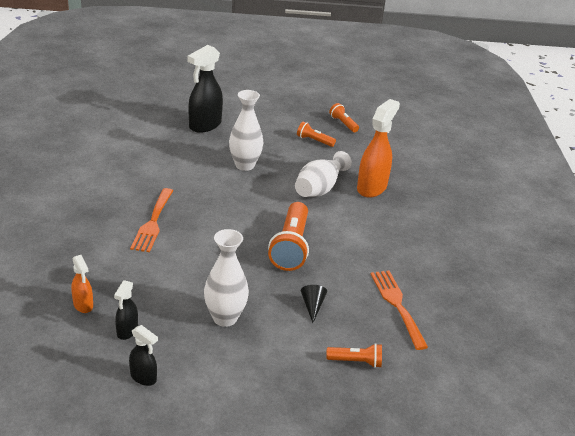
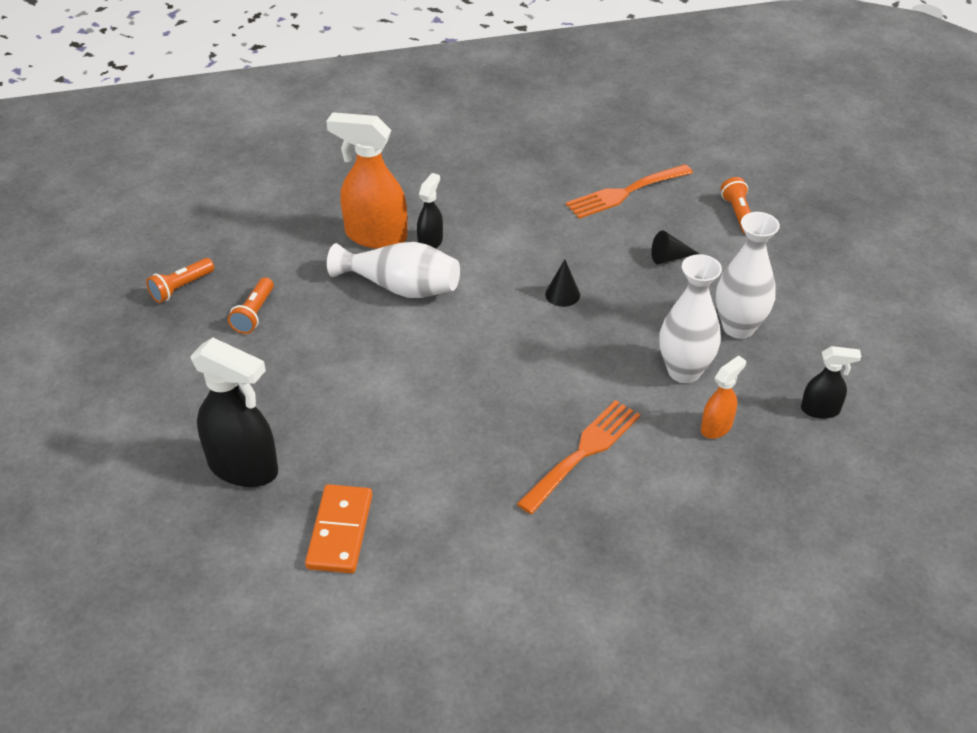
camera: 100 degrees left, 10 degrees up
(83, 305) = (805, 470): orange spray bottle -> orange spray bottle (716, 427)
(143, 377) = (880, 372): black spray bottle -> black spray bottle (430, 242)
(150, 143) = (340, 531): none -> orange domino
(153, 222) = (583, 452): orange fork -> orange fork turned 45 degrees counterclockwise
(244, 165) = (368, 383): white vase -> white vase (684, 371)
(290, 247) = (562, 294): orange flashlight -> black cone

